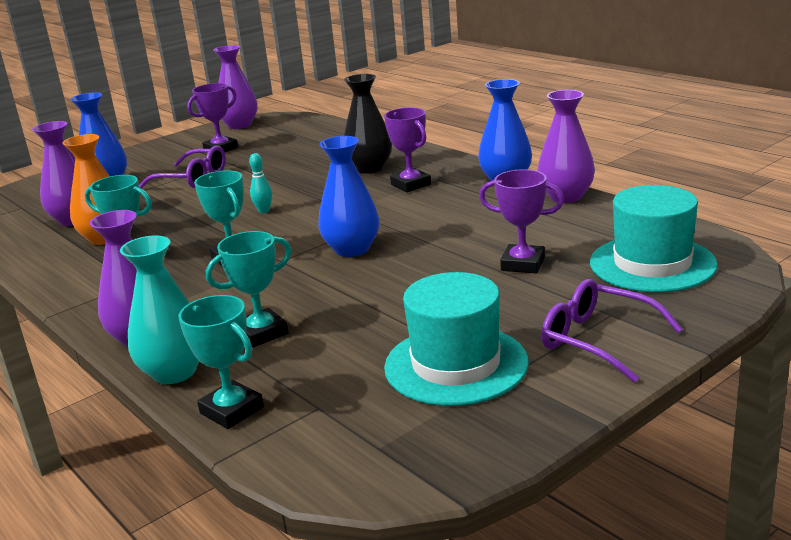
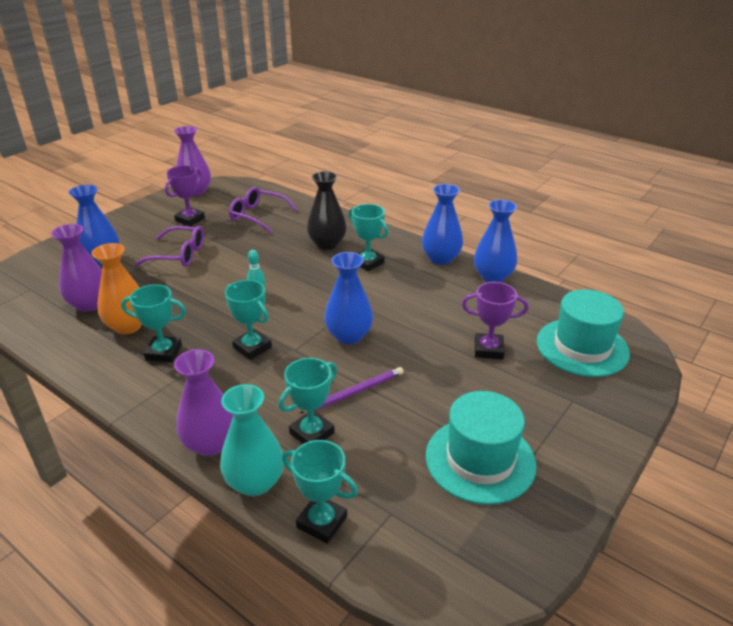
camera: 15 degrees left, 10 degrees up
(332, 299) = (355, 392): none -> purple pencil
(411, 184) = (368, 263): purple trophy -> turquoise trophy
(566, 196) = (493, 276): purple vase -> blue vase
(598, 340) = (574, 428): purple glasses -> purple glasses (258, 216)

